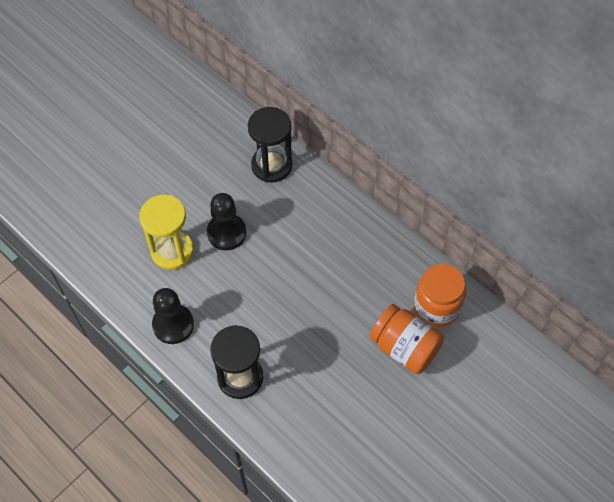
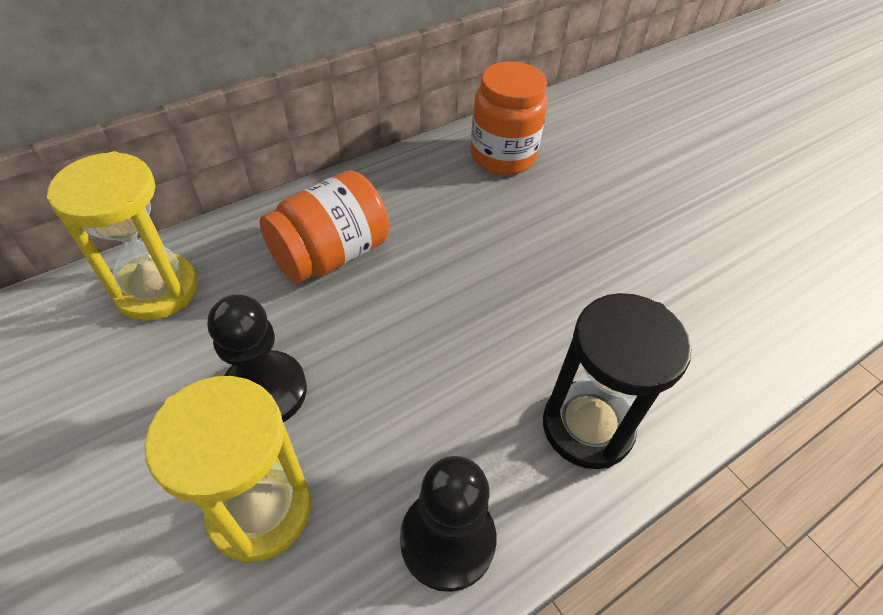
camera: 80 degrees left, 10 degrees down
(271, 165) = (157, 289): black hourglass -> yellow hourglass
(404, 347) = (558, 199): orange jar -> orange jar (331, 255)

